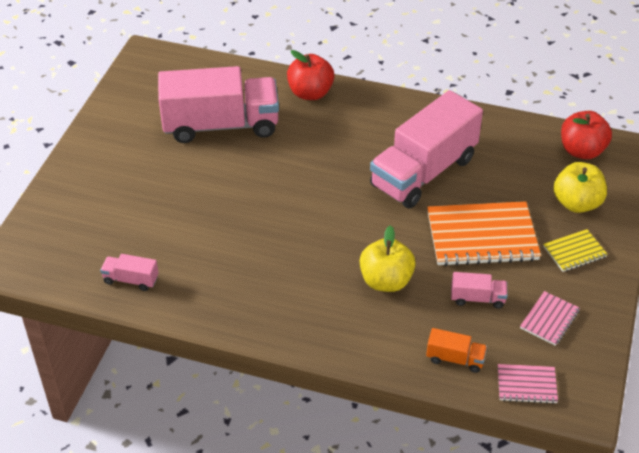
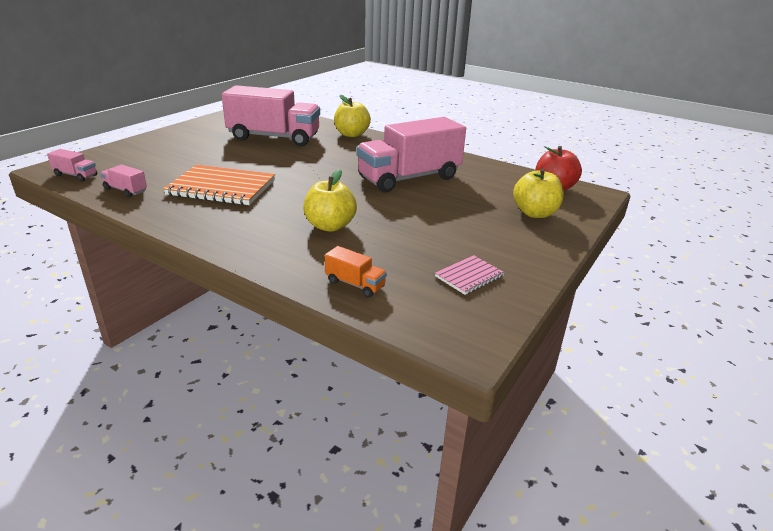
camera: 15 degrees right, 15 degrees down
(310, 93) = (351, 134): red apple -> yellow apple
(477, 298) = (406, 250): pink truck -> pink truck (75, 175)
(482, 236) = (436, 216): orange notebook -> orange notebook (221, 188)
(526, 385) = (416, 317): pink notebook -> none
(574, 252) = (518, 239): yellow notebook -> none

